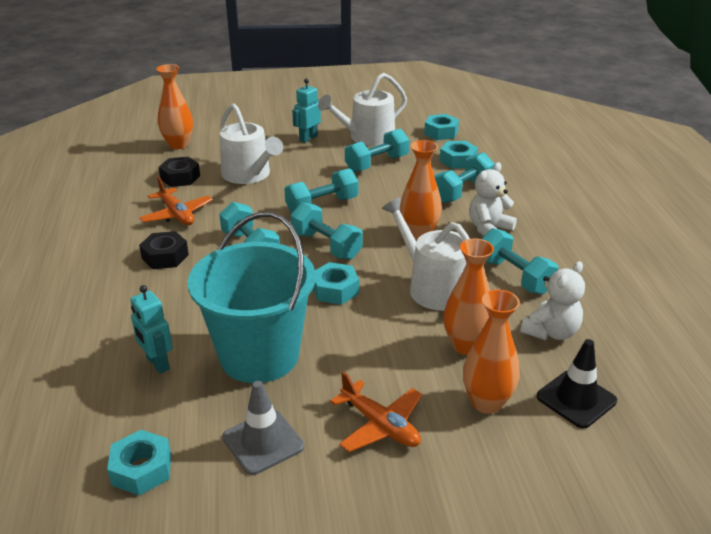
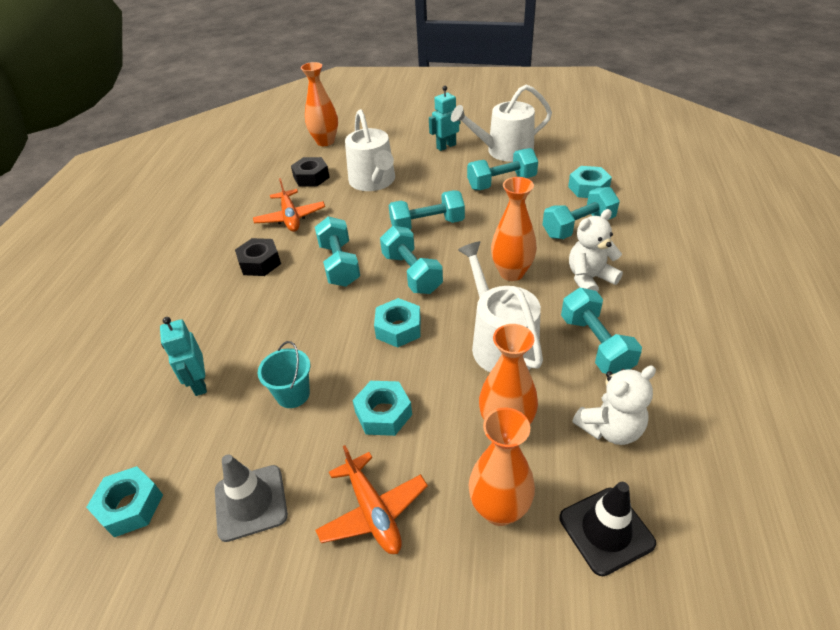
camera: 20 degrees right, 10 degrees up
(259, 356) = (293, 394): turquoise bucket -> turquoise bucket, size x0.42
(441, 132) = (583, 152): turquoise nut -> turquoise nut (383, 413)

